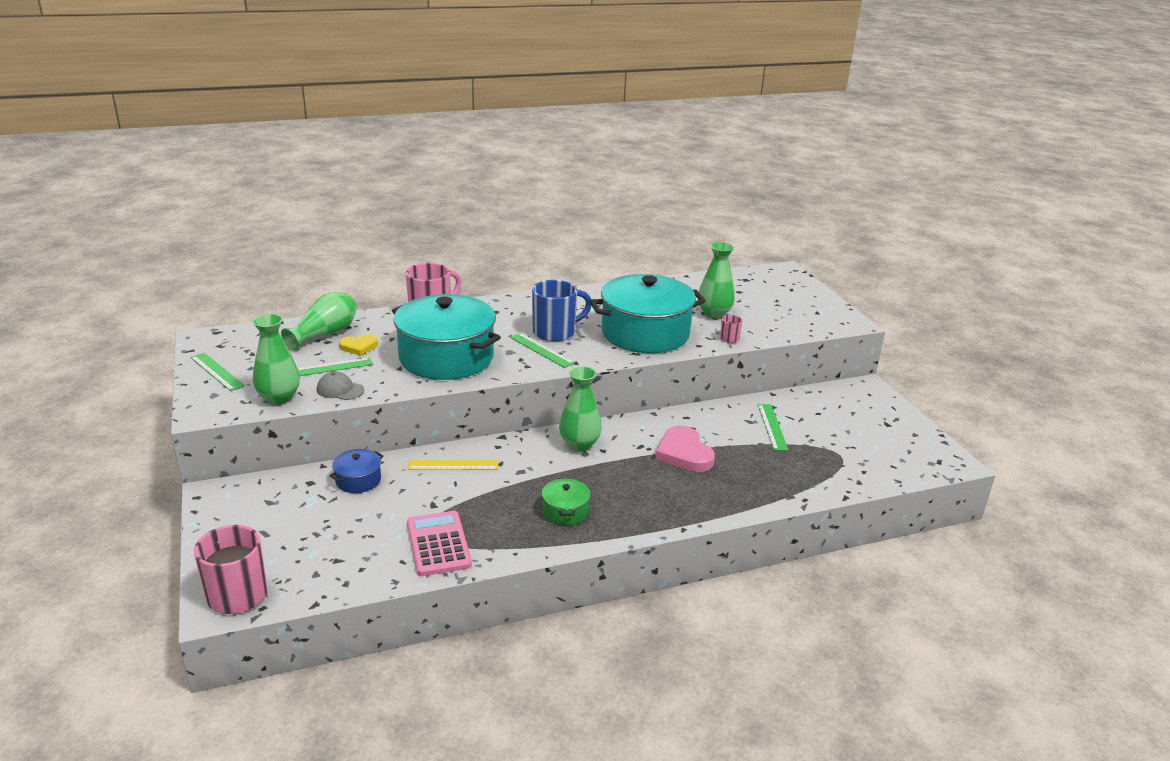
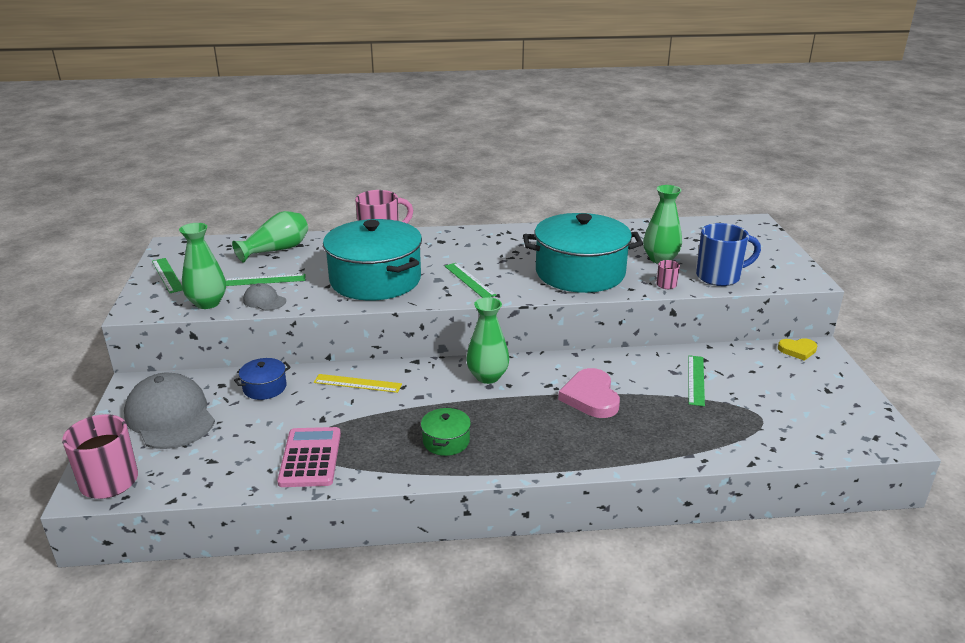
camera: 15 degrees right, 0 degrees up
(270, 521) = (170, 416): none -> grey cap
(359, 347) = (301, 263): yellow heart -> yellow heart (797, 350)
(556, 332) = (491, 265): blue mug -> blue mug (720, 277)

